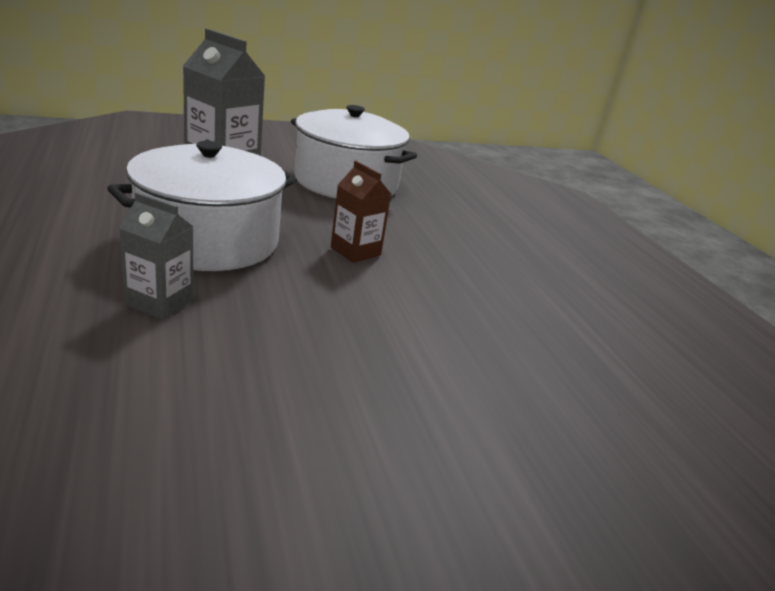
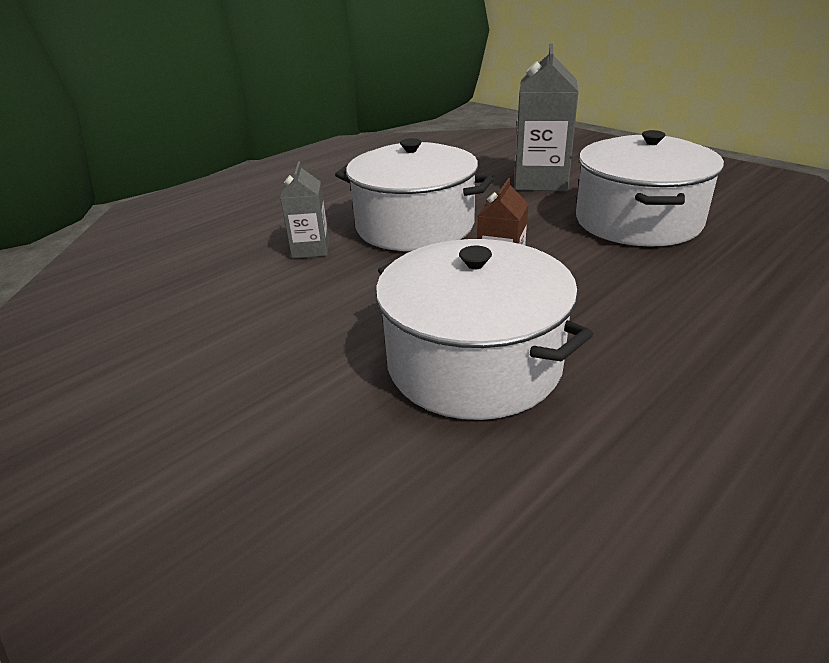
camera: 70 degrees right, 5 degrees up
(465, 313) = (474, 363): none -> white pot

